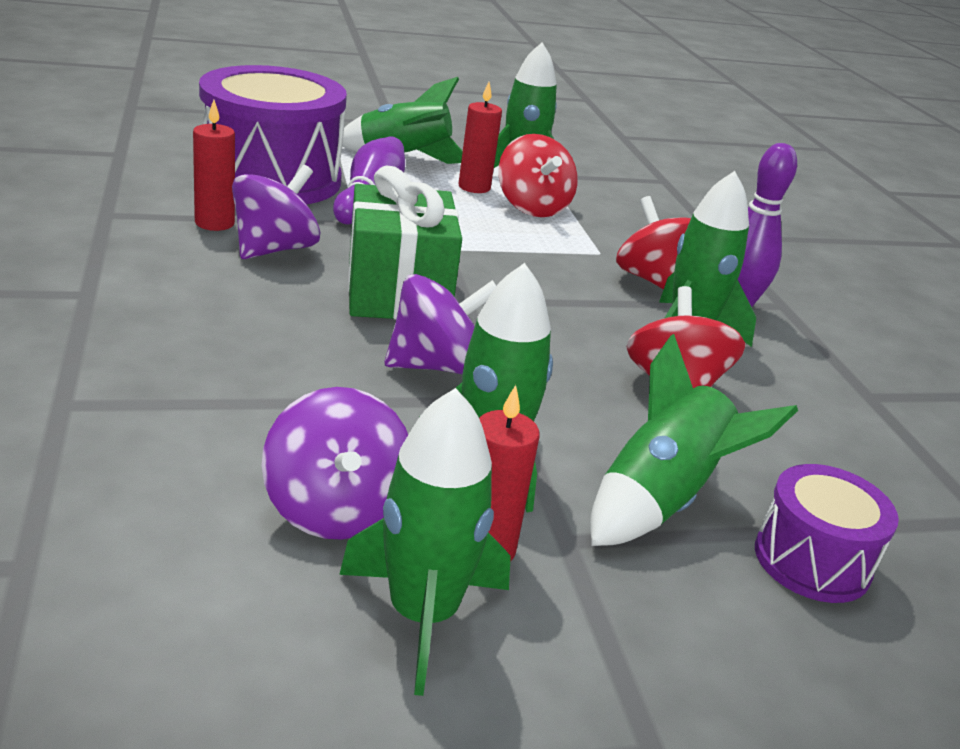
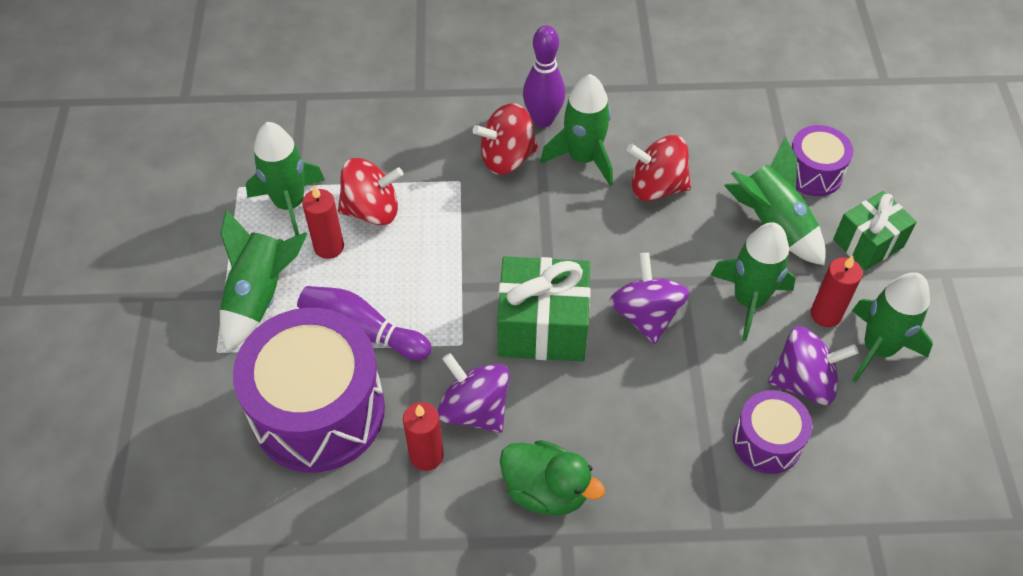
camera: 75 degrees left, 25 degrees up
(158, 284) = (546, 490): none -> green duck
(216, 459) = (767, 442): none -> purple drum
(679, 625) = (868, 243): none -> green gift

